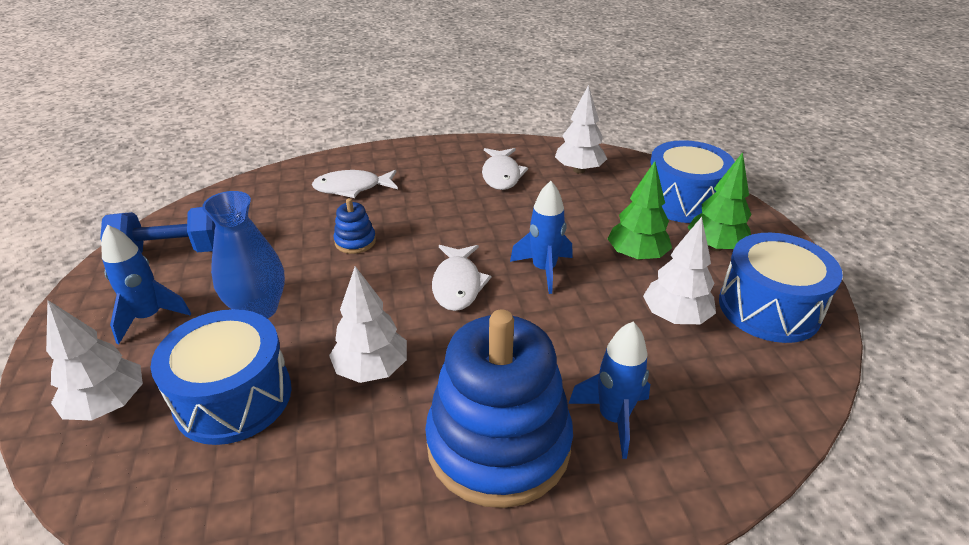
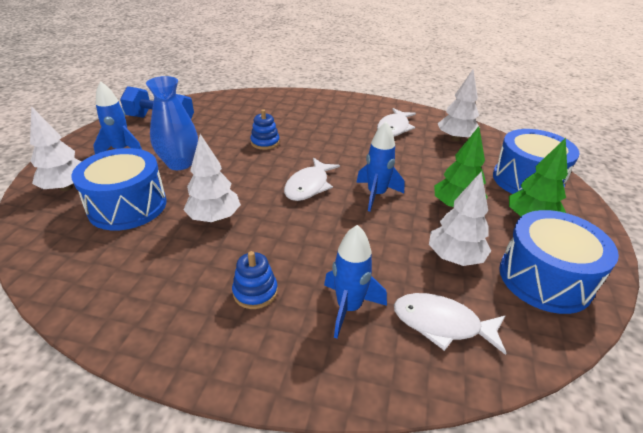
camera: 25 degrees right, 0 degrees up
(352, 188) = (288, 112): white fish -> white fish (442, 324)
(498, 444) = (255, 292): blue stacking toy -> blue stacking toy, size x0.41

